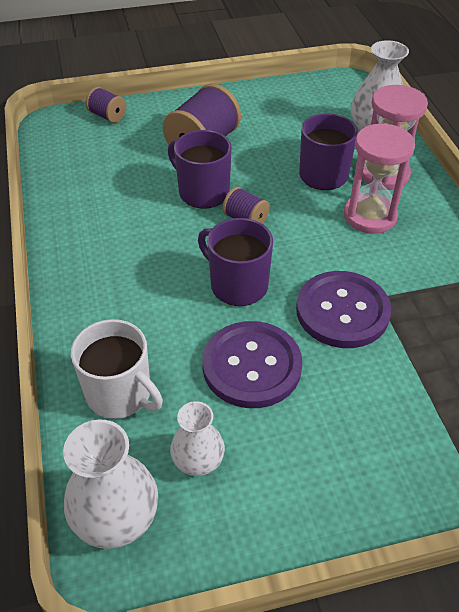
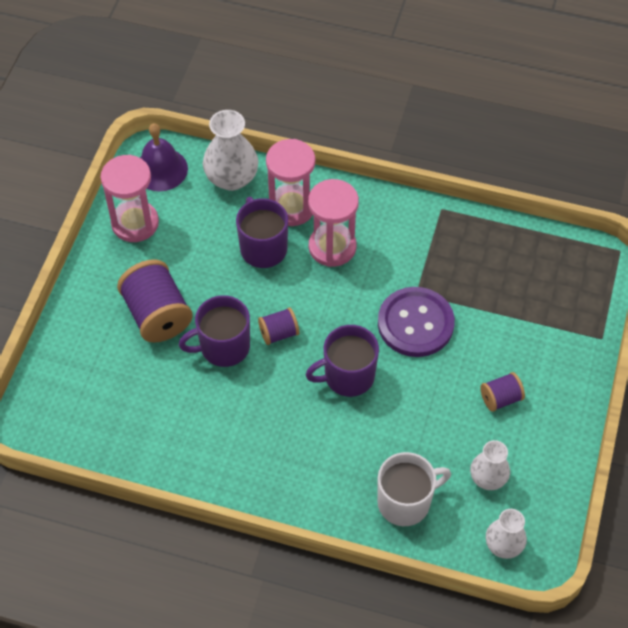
camera: 60 degrees left, 10 degrees up
(107, 116) = (54, 372): purple spool -> purple spool (500, 398)
(116, 518) = (503, 545): white vase -> white vase, size x0.63
(252, 366) = (430, 407): purple button -> none
(278, 100) = (135, 223): none -> pink hourglass
(341, 93) = (161, 169): none -> purple bell

